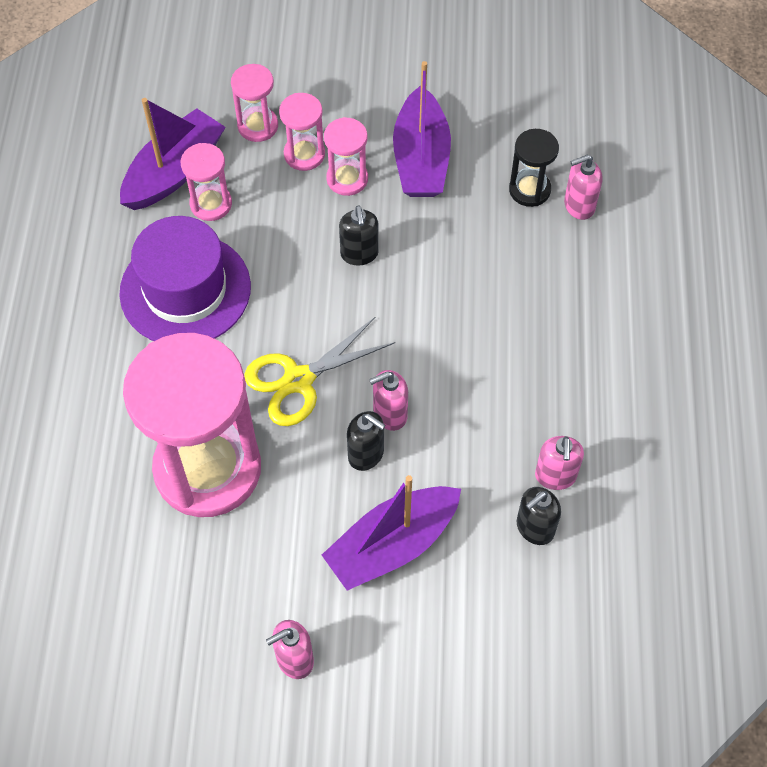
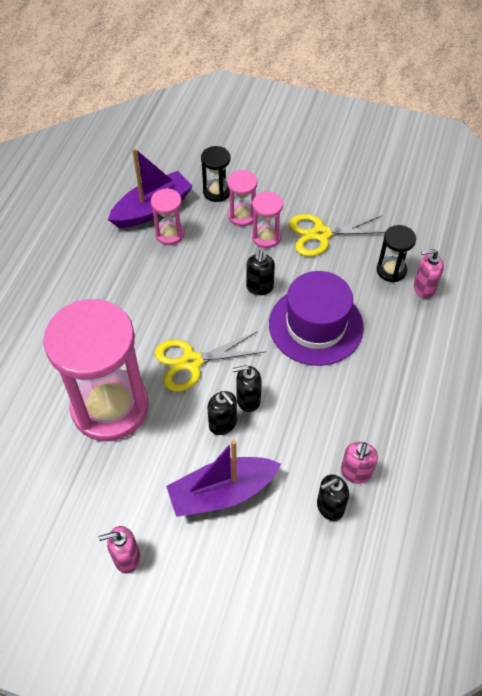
camera: 15 degrees right, 5 degrees down
(185, 290) = (134, 285): purple hat -> purple hat (316, 325)
(258, 126) = (216, 191): pink hourglass -> black hourglass
(389, 414) = (248, 400): pink soap dispenser -> black soap dispenser
(421, 158) = (321, 234): purple boat -> yellow scissors

